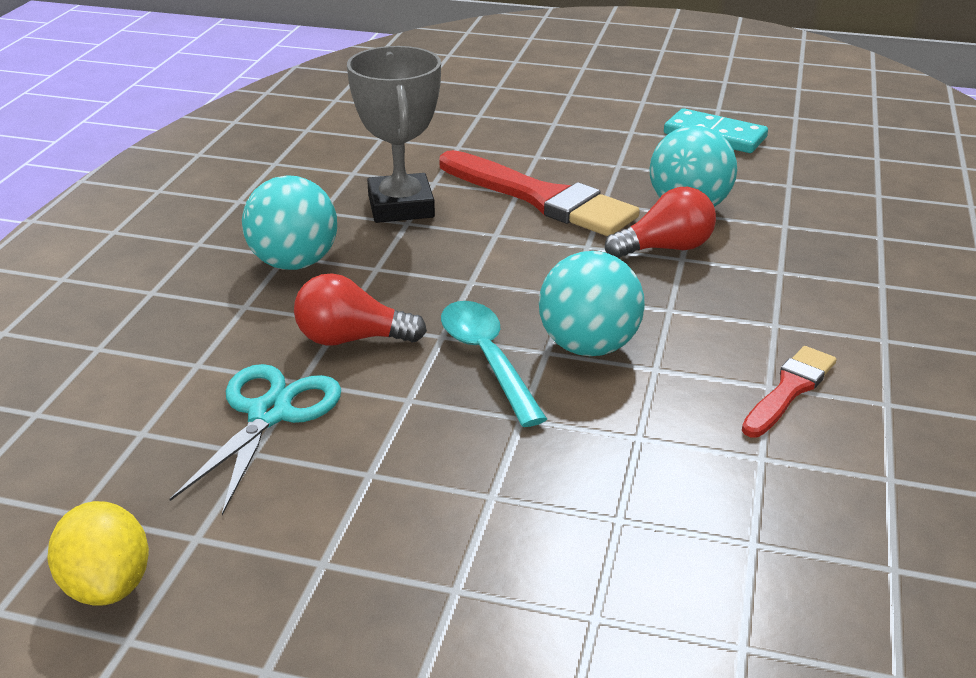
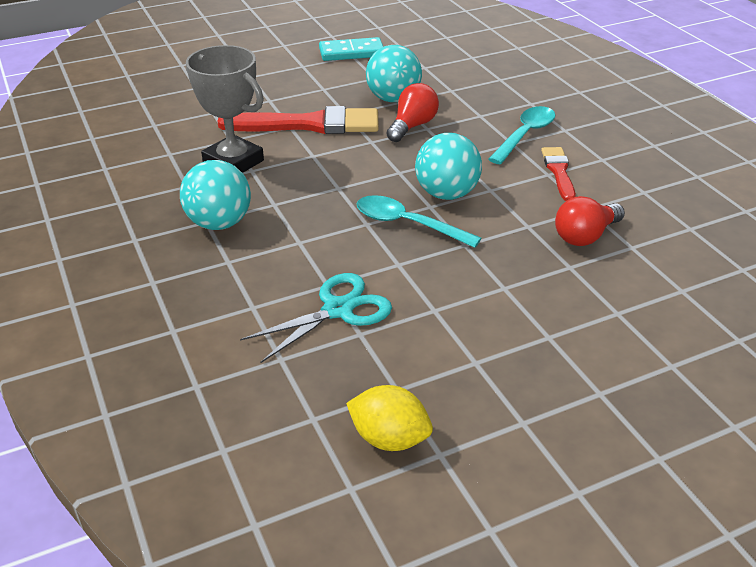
camera: 40 degrees left, 5 degrees up
(269, 414) = (338, 310): turquoise scissors -> turquoise scissors turned 75 degrees clockwise
(352, 339) = (321, 249): red light bulb -> red light bulb (585, 236)
(809, 321) = (525, 135): none -> turquoise spoon

